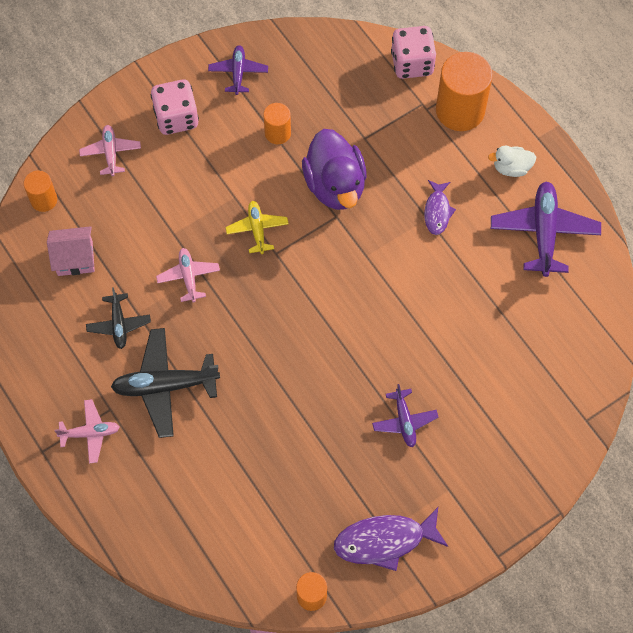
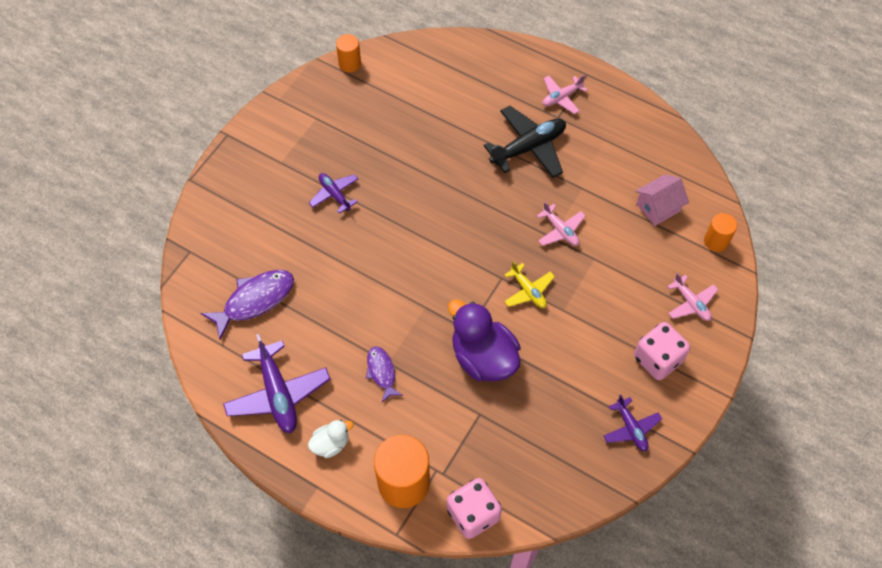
camera: 155 degrees right, 5 degrees down
(119, 324) = (591, 174): black plane -> none
(277, 133) = (560, 384): orange cylinder -> none
(385, 541) = (314, 113): purple fish -> purple fish (254, 301)

